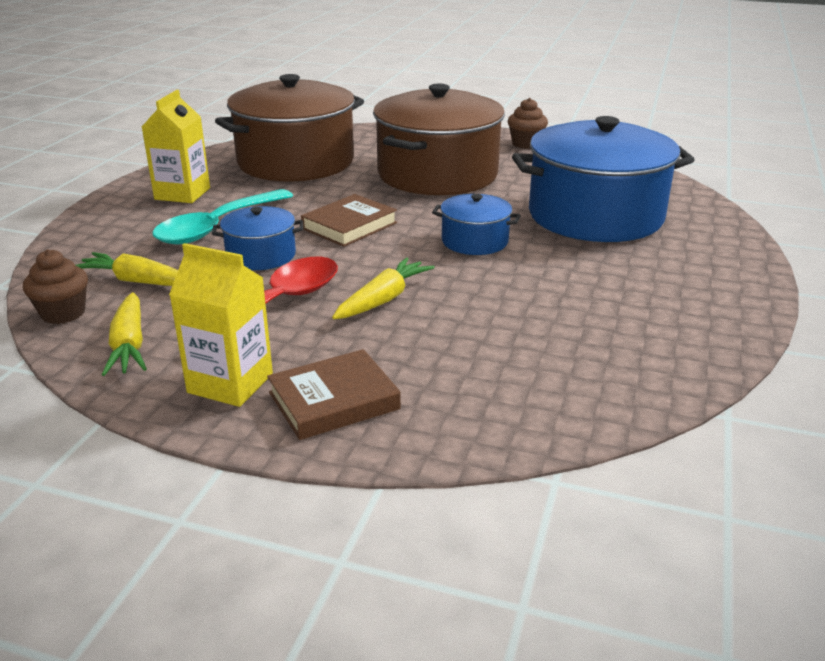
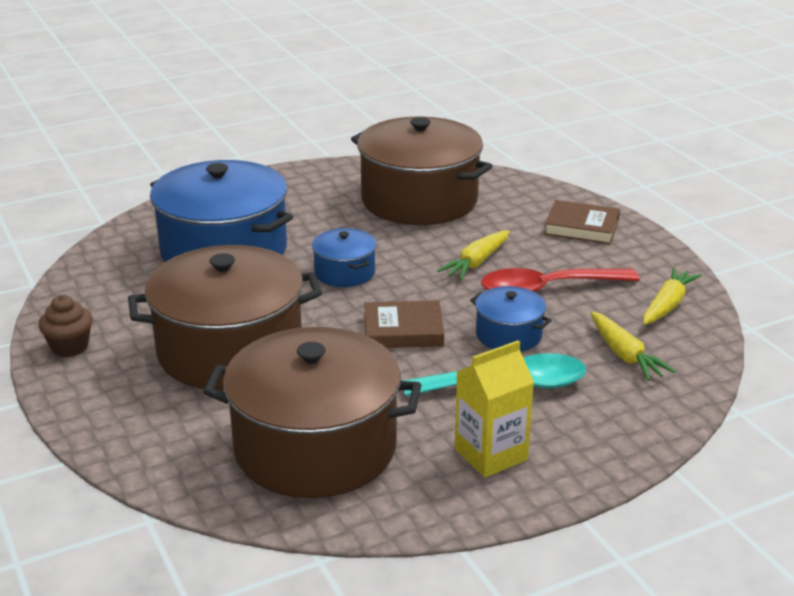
camera: 135 degrees left, 0 degrees up
(63, 313) = (699, 351): brown cupcake -> none
(230, 383) = (626, 257): yellow carton -> none
(383, 299) = (476, 263): yellow carrot -> yellow carrot turned 45 degrees counterclockwise
(569, 340) = (419, 200): none -> brown pot

